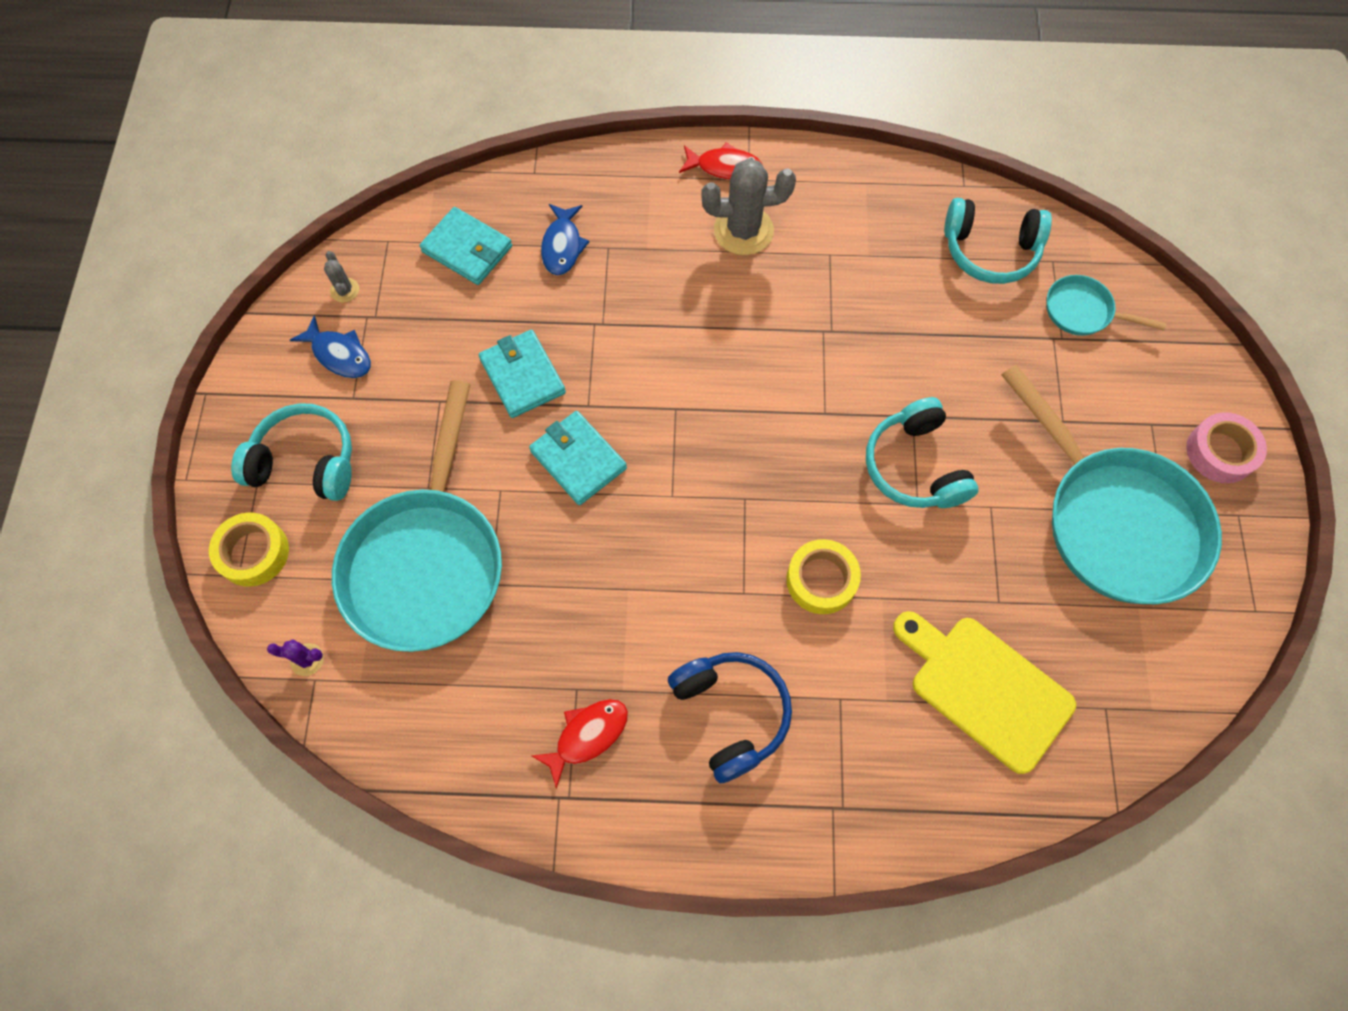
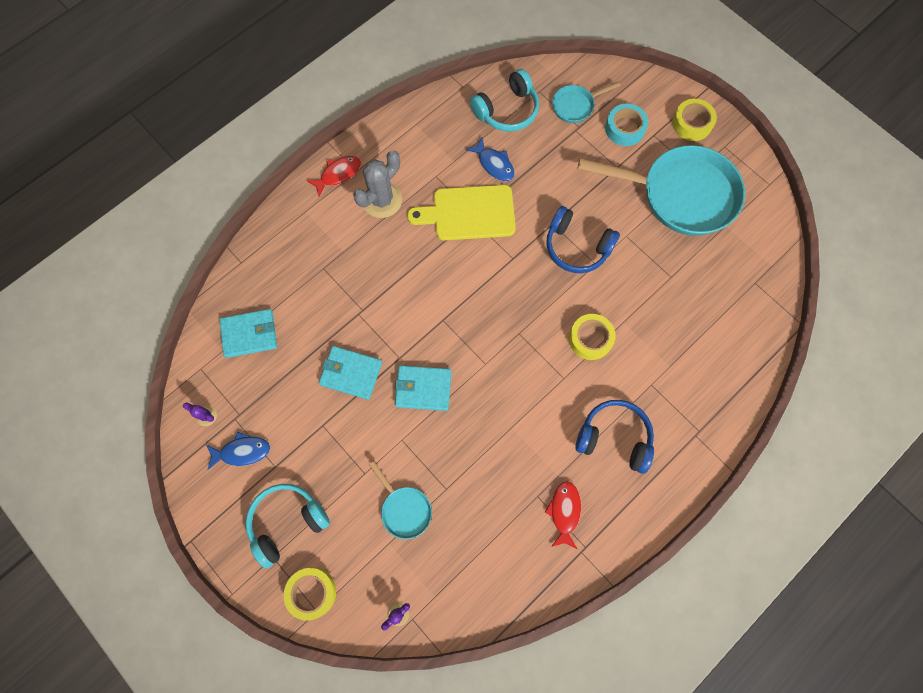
camera: 45 degrees left, 5 degrees up
(345, 290) = (206, 416): grey cactus -> purple cactus
(426, 562) = (404, 509): turquoise pan -> turquoise pan, size x0.45
(562, 246) = (298, 288): blue fish -> blue fish (494, 164)
(914, 466) = (576, 247): turquoise headphones -> blue headphones
(985, 688) = (702, 321): yellow cutting board -> yellow cutting board (469, 213)
(1120, 386) = (625, 128): none -> turquoise tape
(1220, 452) = (692, 123): pink tape -> yellow tape

